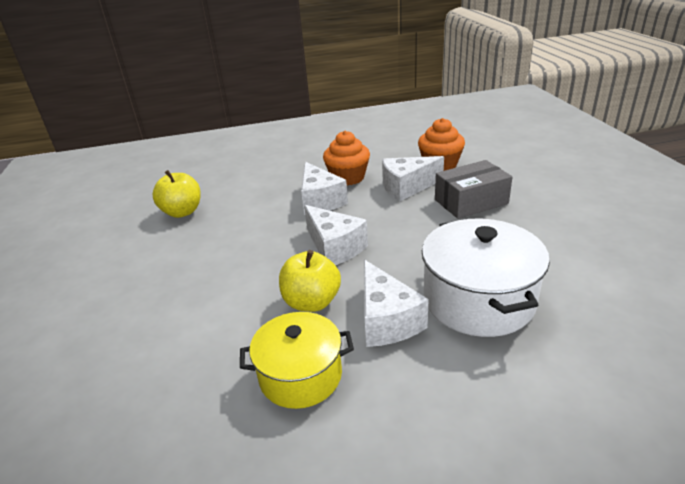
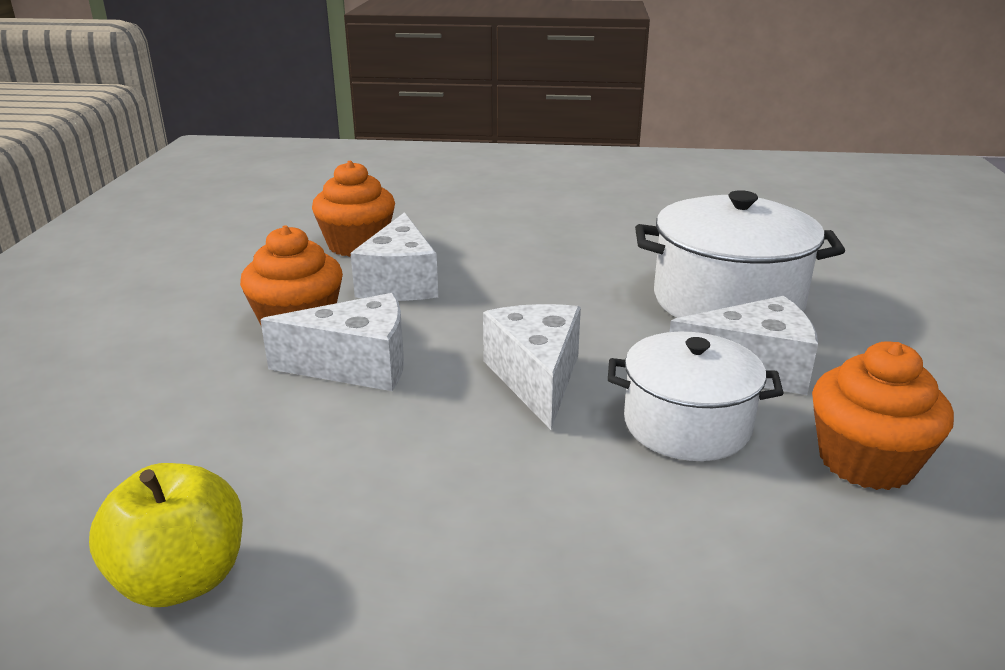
camera: 75 degrees left, 5 degrees down
(300, 375) = (866, 461): yellow pot -> orange cupcake
(312, 302) = (687, 424): yellow apple -> white pot
(334, 247) = (536, 378): white cheese -> white cheese turned 75 degrees counterclockwise
(471, 202) = (493, 251): grey box -> none

